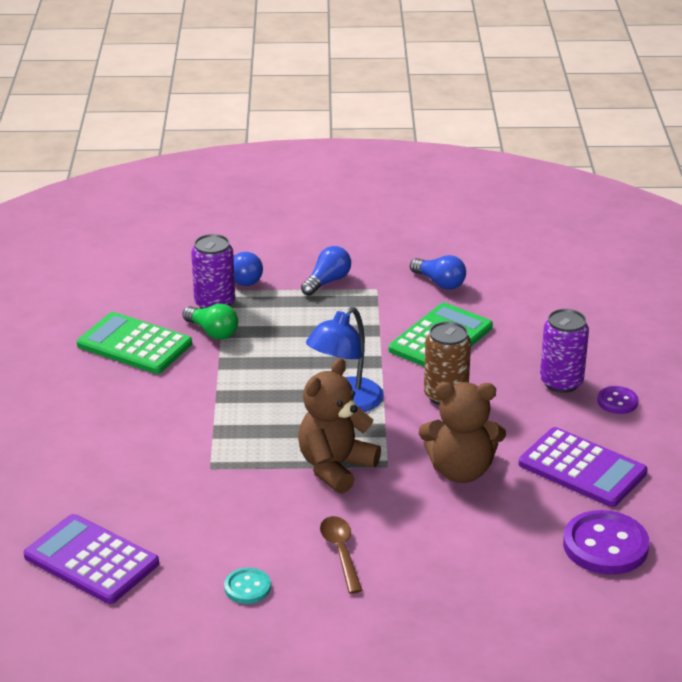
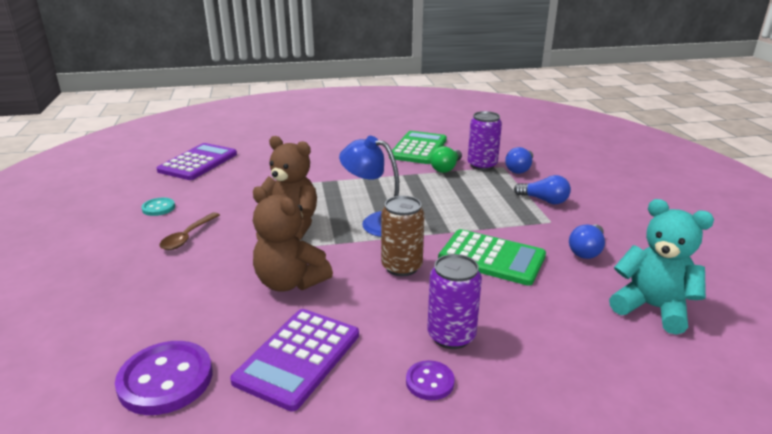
camera: 80 degrees right, 5 degrees down
(341, 552) = (188, 237): brown spoon -> brown spoon turned 135 degrees clockwise
(461, 471) = (290, 282): brown teddy bear -> brown teddy bear turned 45 degrees counterclockwise
(536, 275) = (652, 308): none -> turquoise teddy bear

